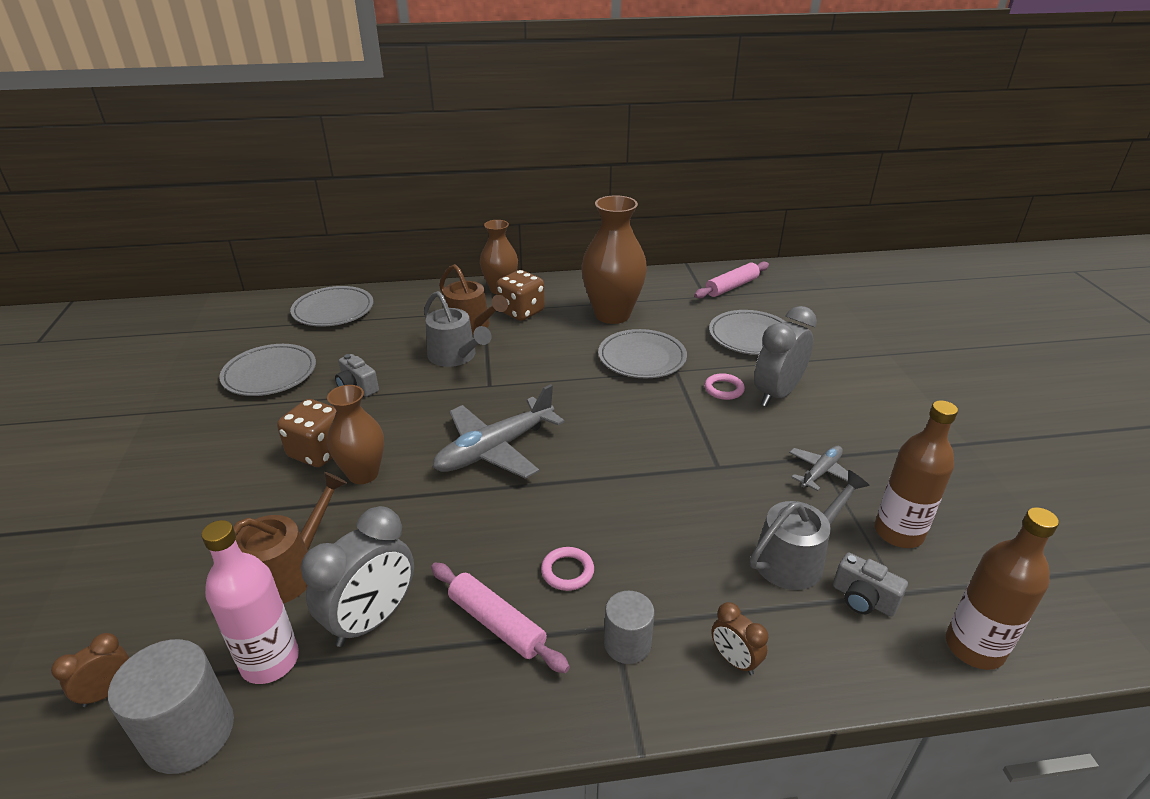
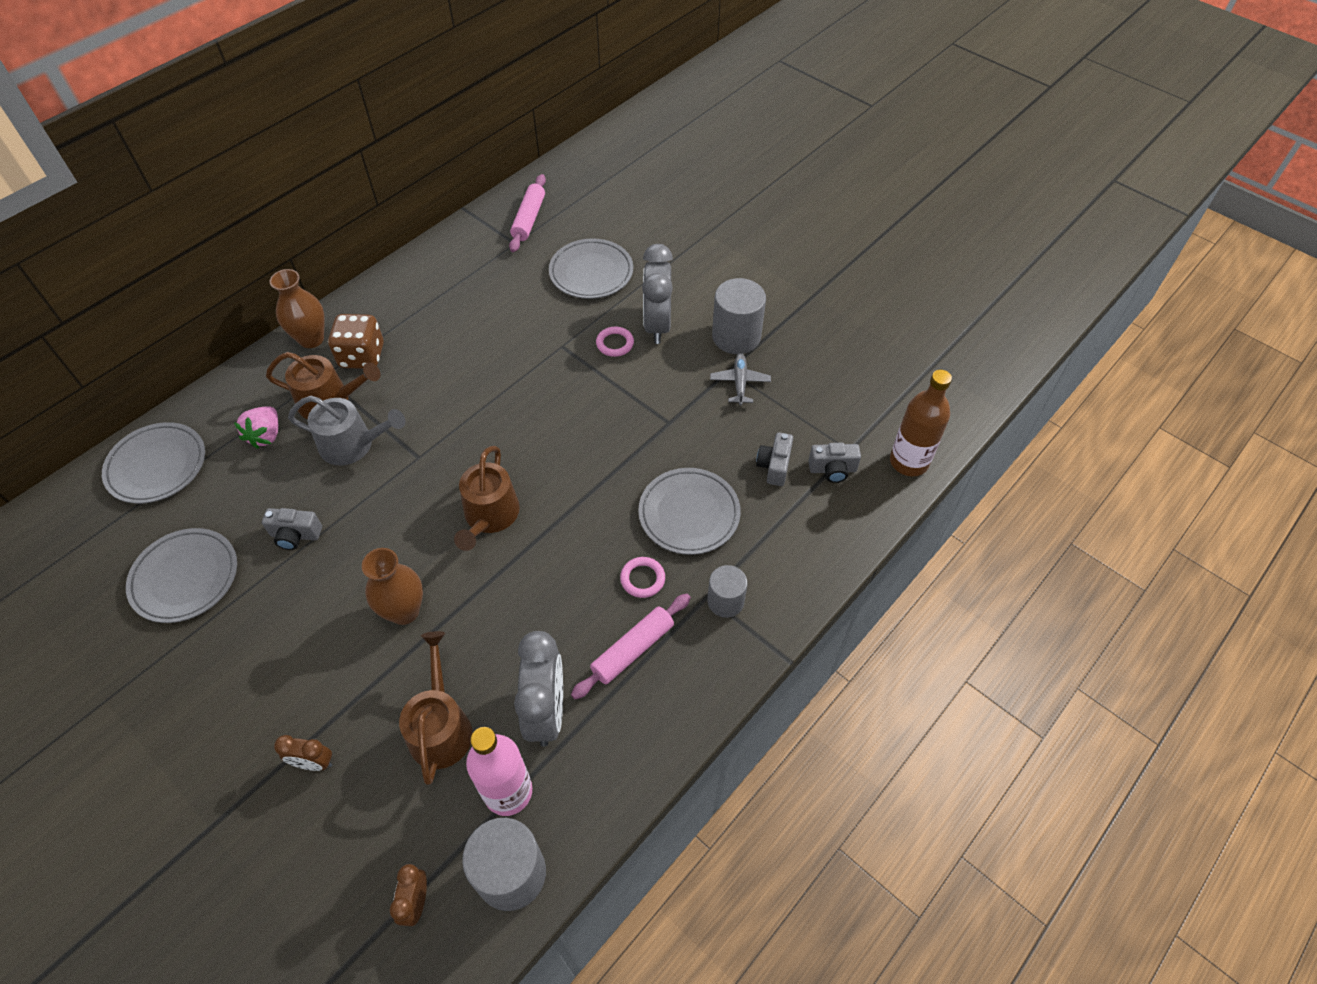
camera: 40 degrees left, 20 degrees up
(318, 452) = (339, 619): brown dice -> none
(410, 325) = (266, 435): none -> pink strawberry
(495, 449) = (489, 516): grey plane -> brown watering can
(496, 624) = (633, 650): pink rolling pin -> pink rolling pin turned 45 degrees counterclockwise
(612, 315) = (452, 312): brown vase -> none
(642, 358) = (522, 348): grey plate -> grey plate (689, 514)
(734, 660) = (793, 565): brown clock -> brown clock (314, 763)
(795, 558) = (774, 466): grey watering can -> grey camera
(850, 436) = (736, 336): none -> grey cylinder
(898, 532) = (819, 403): brown bottle -> none

